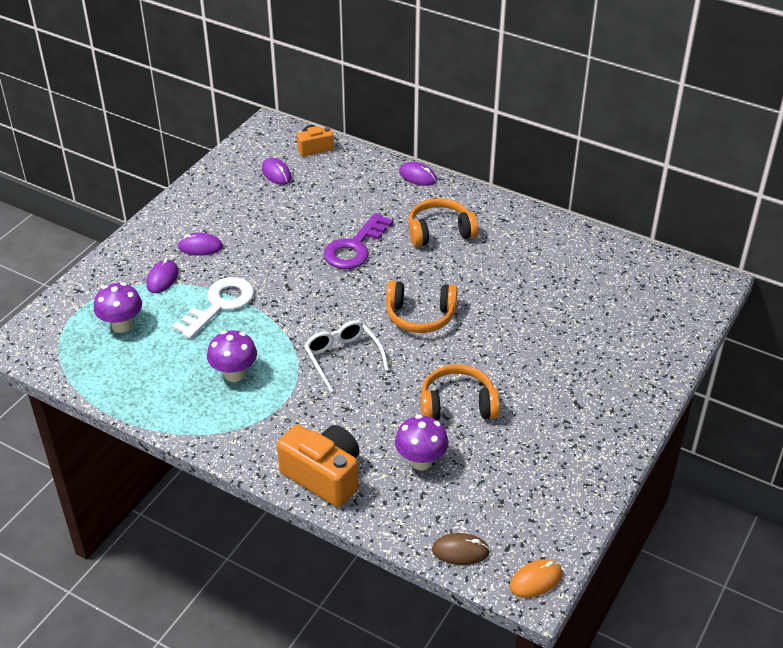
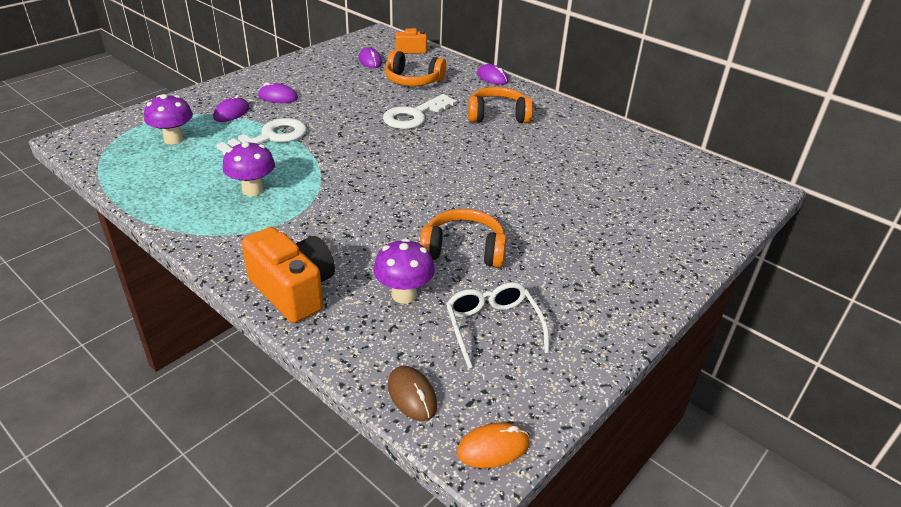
camera: 10 degrees right, 5 degrees down
(342, 357) = (364, 193): white glasses -> white glasses (492, 327)
(355, 247) = (415, 115): purple key -> white key
(420, 316) = (455, 172): orange headphones -> orange headphones (413, 81)
(460, 551) = (412, 395): brown mouse -> brown mouse turned 45 degrees clockwise

